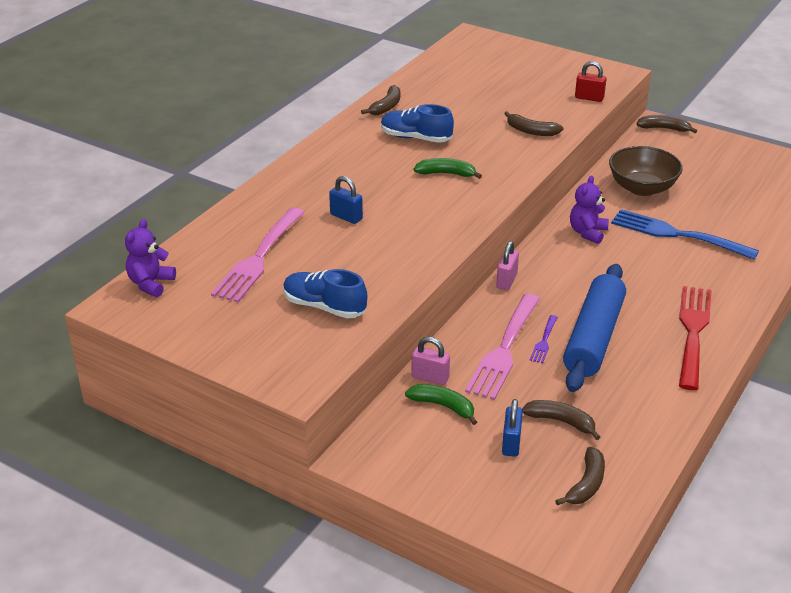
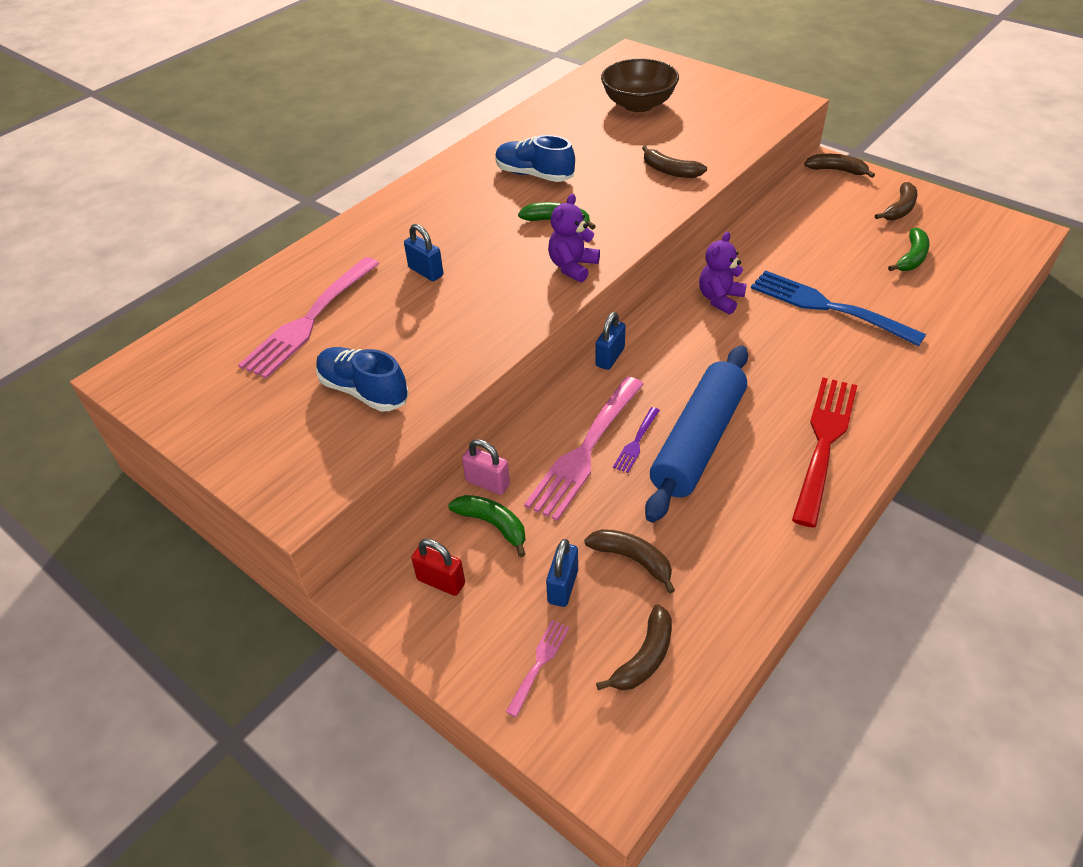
camera: 10 degrees right, 10 degrees up
(150, 284) = (177, 347): purple teddy bear -> purple teddy bear (572, 267)
(386, 107) = (512, 135): brown banana -> brown banana (900, 209)
(506, 281) = (610, 357): pink padlock -> blue padlock
(506, 495) = (539, 664): none -> pink fork
(589, 98) = (748, 132): red padlock -> red padlock (441, 581)
(642, 188) = (796, 244): brown bowl -> brown bowl (638, 104)
(738, 194) = (912, 257): none -> green banana

